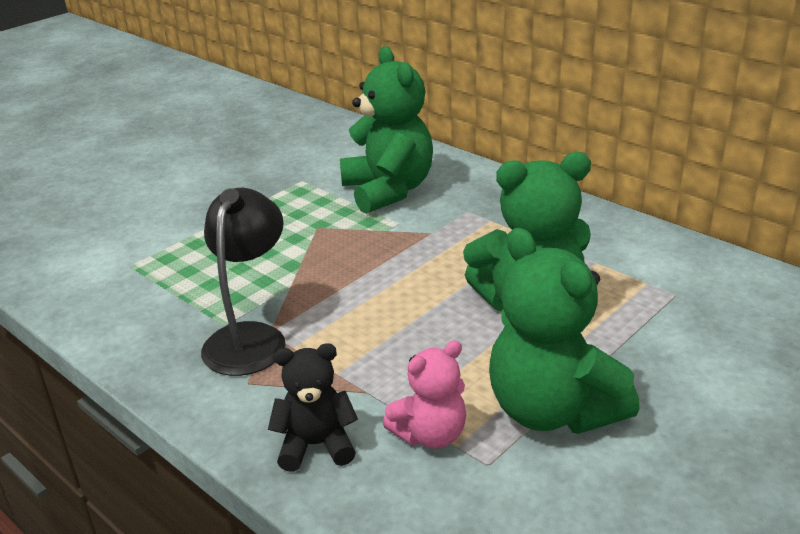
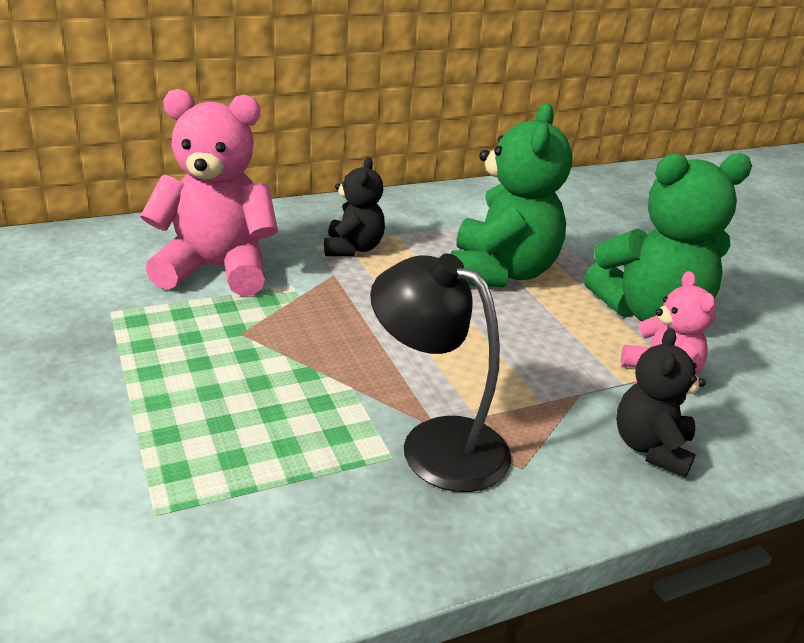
camera: 70 degrees left, 0 degrees up
(388, 191) = (217, 269): green teddy bear -> pink teddy bear
(483, 227) = (353, 248): none -> black teddy bear

